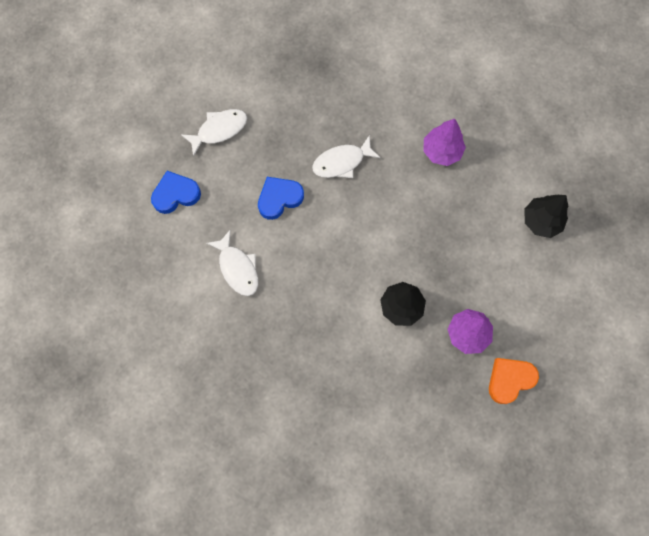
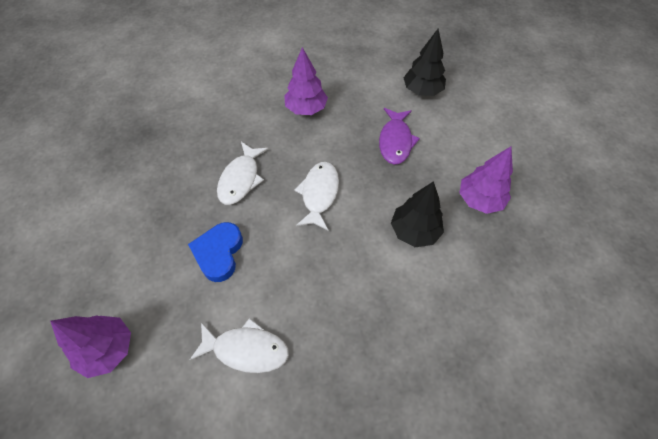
camera: 50 degrees left, 15 degrees down
(176, 194) = (108, 349): blue heart -> purple tree
(219, 130) = (98, 253): white fish -> white fish (319, 194)
(469, 238) = (395, 141): none -> purple fish
(509, 380) = (545, 199): orange heart -> none

